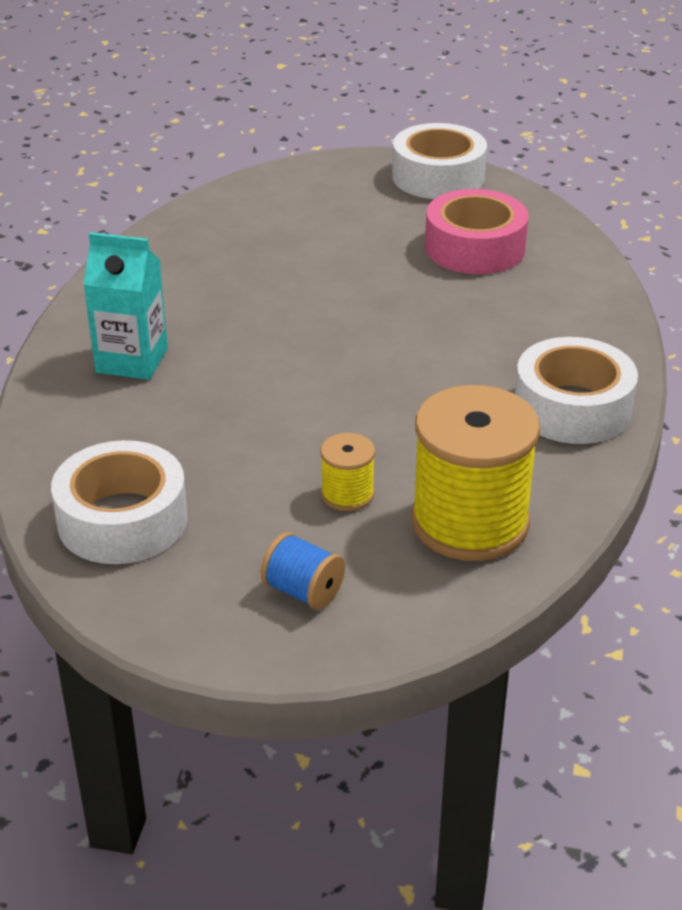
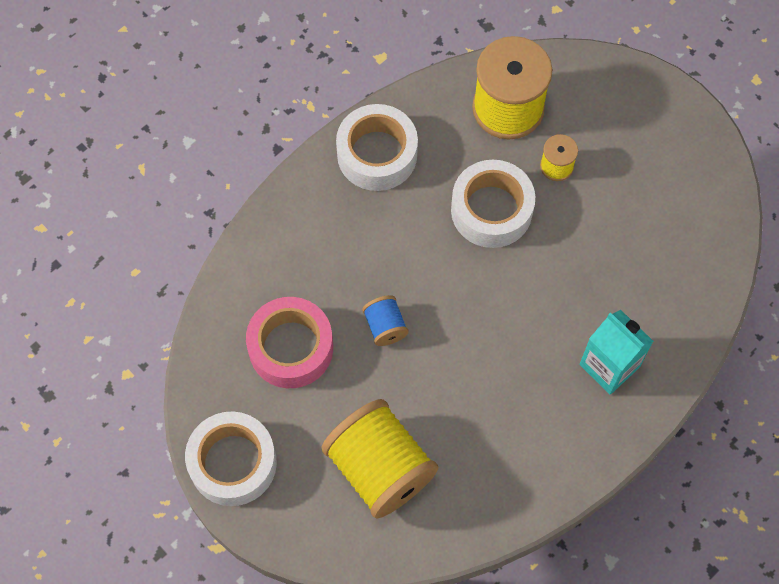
camera: 145 degrees left, 30 degrees up
(122, 520) = (690, 221): white tape -> white tape (491, 210)
(303, 591) = (625, 115): blue spool -> blue spool (385, 326)
(305, 218) = (380, 468): none -> yellow spool

